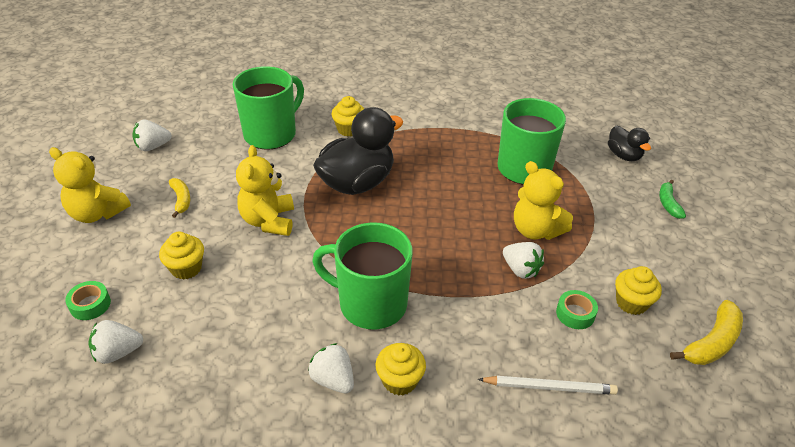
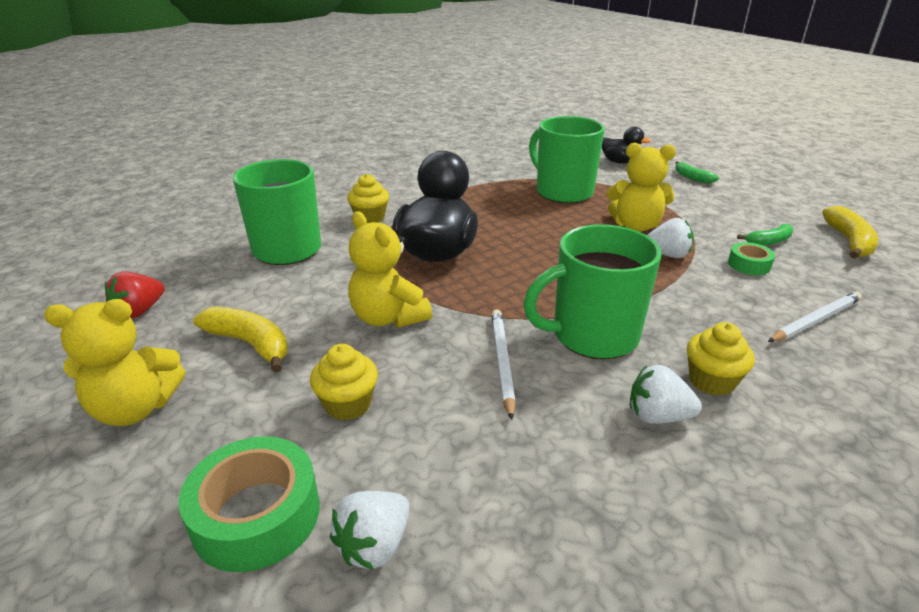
camera: 35 degrees left, 10 degrees down
(90, 305) = (256, 515): green tape -> green tape, size x1.83
(153, 146) = (140, 311): white strawberry -> red strawberry
(181, 200) = (250, 344): yellow banana -> yellow banana, size x1.56
(293, 290) = (502, 362): none -> white pencil
(631, 303) = (769, 241): yellow cupcake -> green banana

